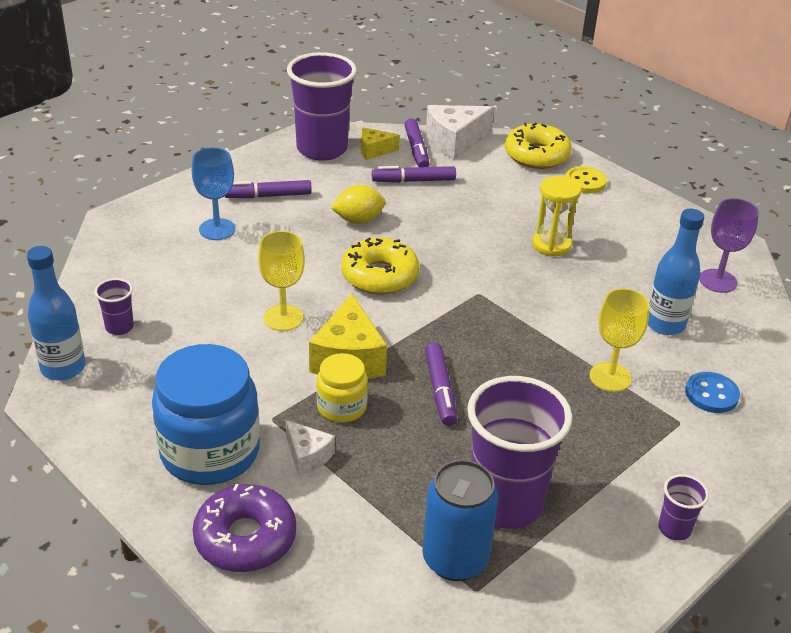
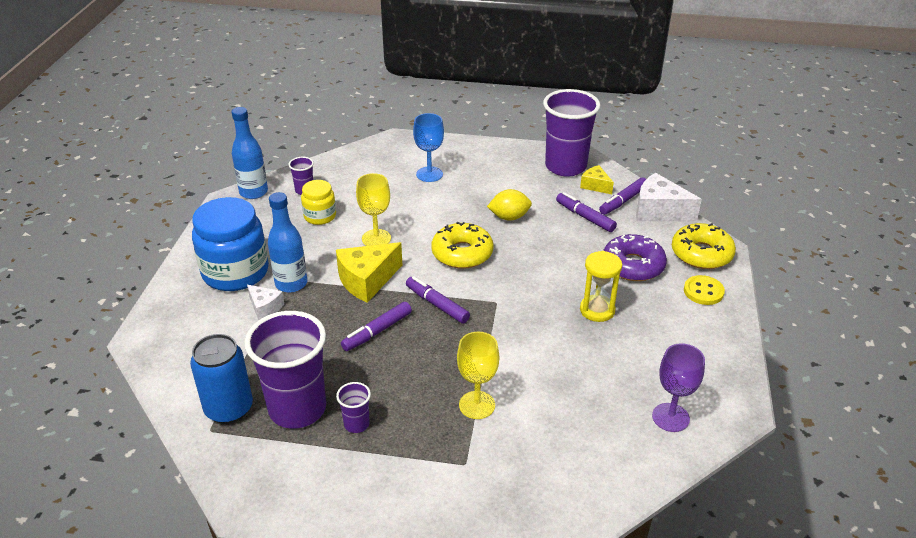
camera: 55 degrees right, 0 degrees up
(245, 538) = (180, 318): purple donut -> purple donut (633, 265)
(268, 196) = (486, 174): purple marker -> purple marker (437, 304)
(307, 456) = (265, 308): white cheese -> white cheese turned 60 degrees counterclockwise
(341, 407) = (319, 300): yellow jar -> yellow jar (320, 216)
(358, 220) = (509, 217): yellow lemon -> yellow lemon turned 45 degrees counterclockwise
(665, 324) = (574, 409): blue bottle -> blue bottle (291, 284)
(674, 529) = (345, 505): purple cup -> purple cup (356, 424)
(711, 394) = (517, 469): blue button -> none

